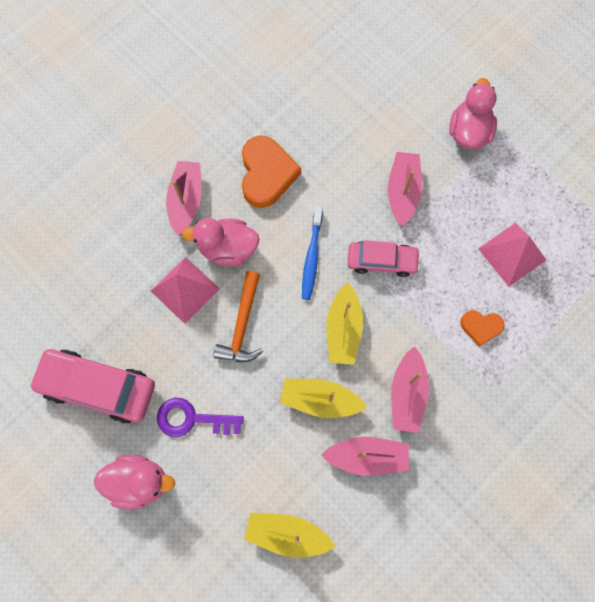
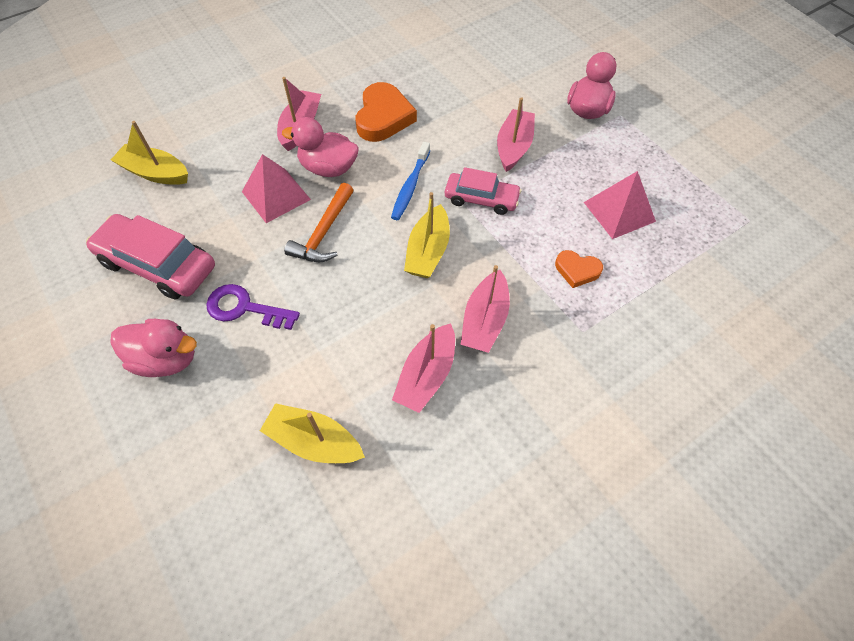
camera: 10 degrees right, 15 degrees down
(320, 400) = (387, 311): yellow boat -> yellow boat (155, 173)
(367, 456) = (426, 375): pink boat -> pink boat turned 105 degrees clockwise

